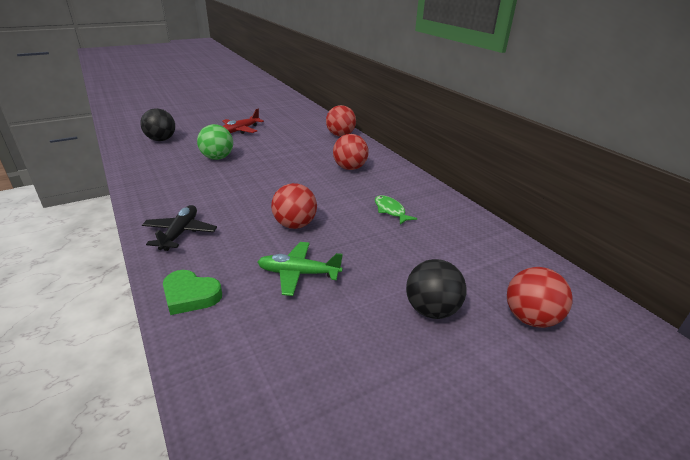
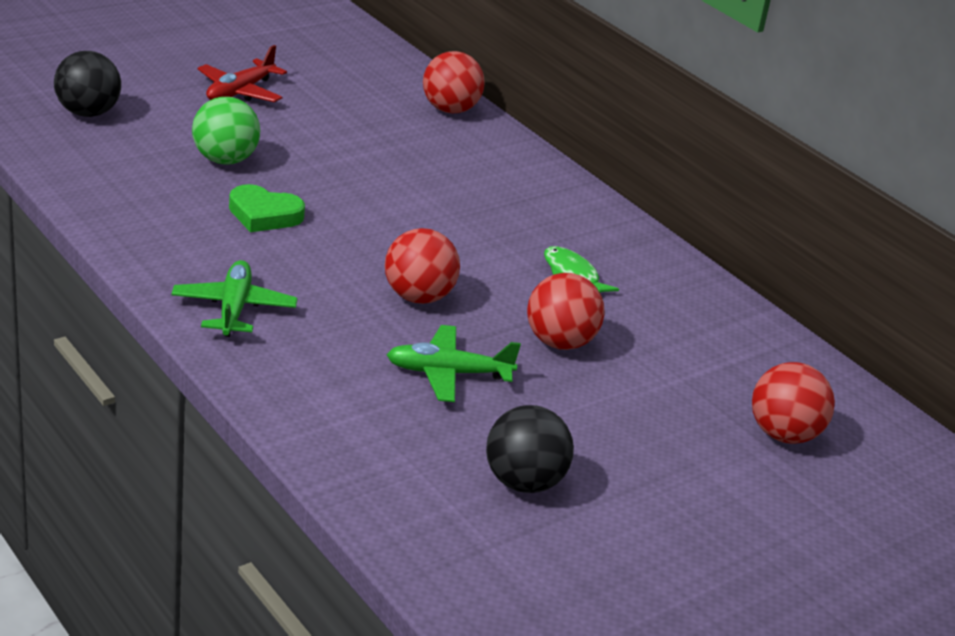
camera: 10 degrees left, 0 degrees up
(180, 233) = (234, 308): black plane -> green plane
(190, 295) = (300, 402): green heart -> green heart (264, 215)
(350, 168) = (485, 188): red ball -> red ball (560, 342)
(431, 310) = (649, 423): black ball -> black ball (524, 482)

